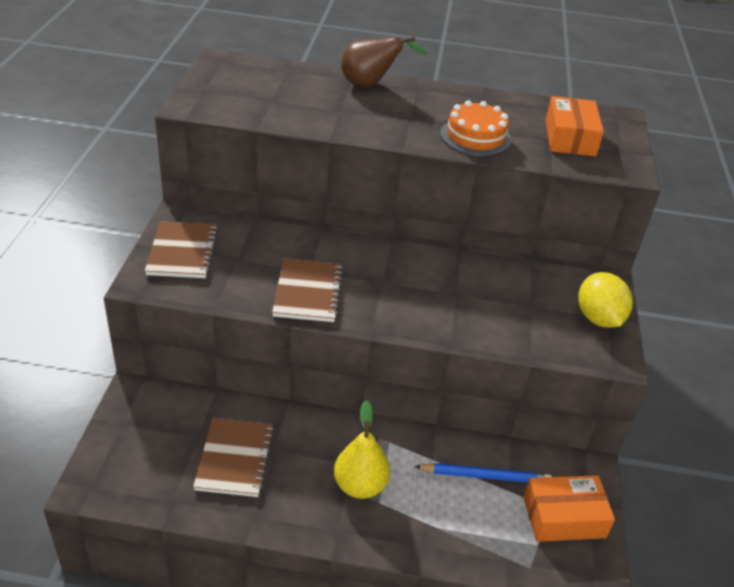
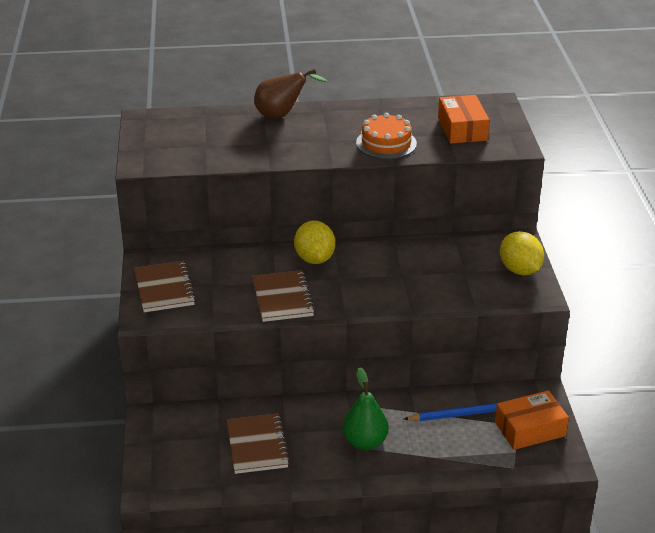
camera: 10 degrees left, 5 degrees down
(360, 485) = (365, 442): yellow pear -> green pear
(363, 253) = (314, 259): none -> yellow lemon

